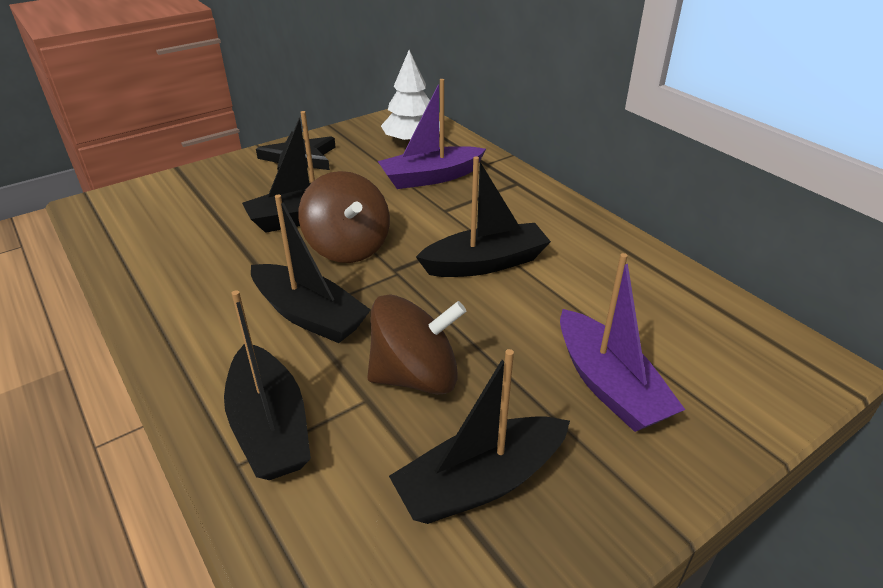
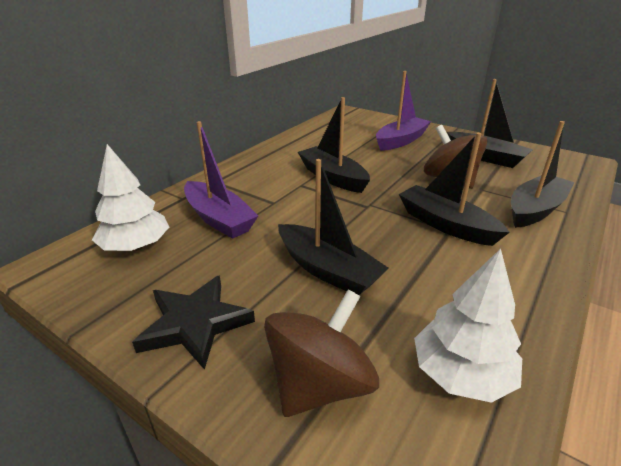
camera: 110 degrees left, 5 degrees down
(148, 242) = (461, 374): none -> white tree
(309, 315) = (446, 224): black boat -> black boat turned 60 degrees counterclockwise
(348, 247) = (356, 231): brown spinning top -> brown spinning top (320, 384)

